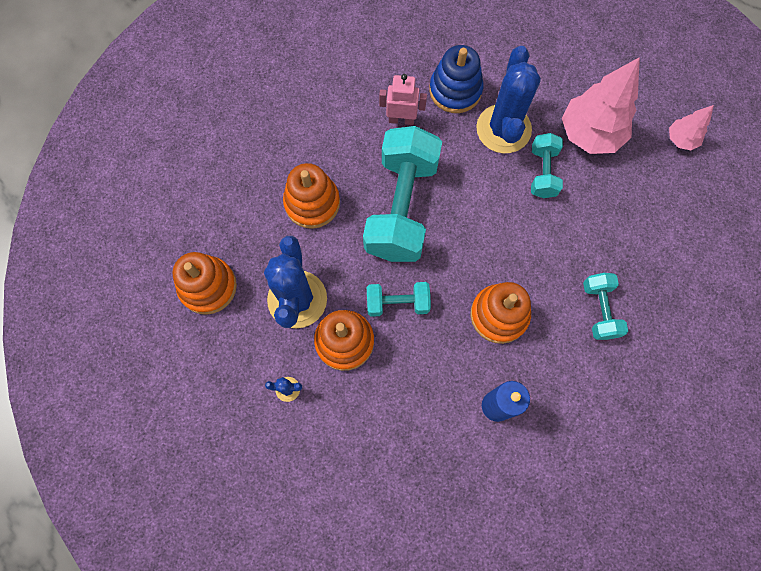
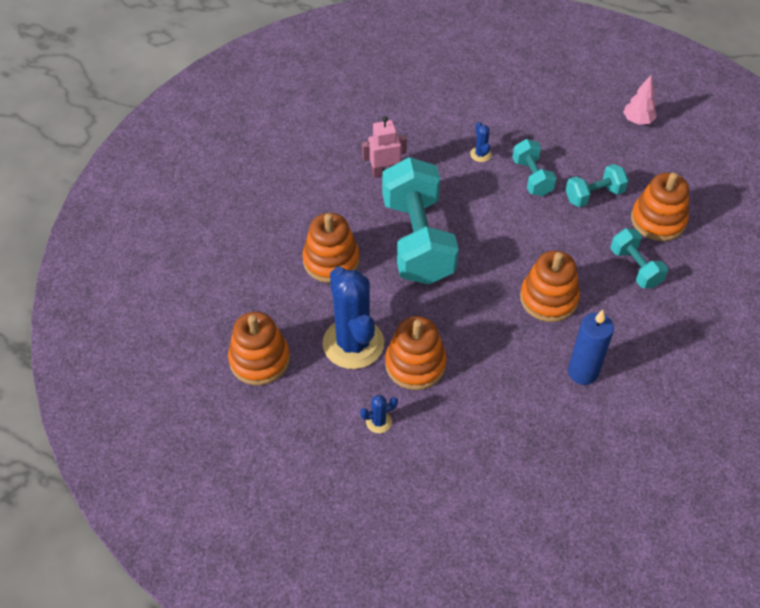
camera: 20 degrees left, 20 degrees down
(397, 303) = (450, 317): turquoise dumbbell -> turquoise dumbbell (594, 195)
(455, 90) = (423, 137): blue stacking toy -> none
(503, 129) = (480, 154): blue cactus -> blue cactus, size x0.40
(590, 134) = (558, 138): pink tree -> none
(647, 264) = (658, 220): none -> orange stacking toy

